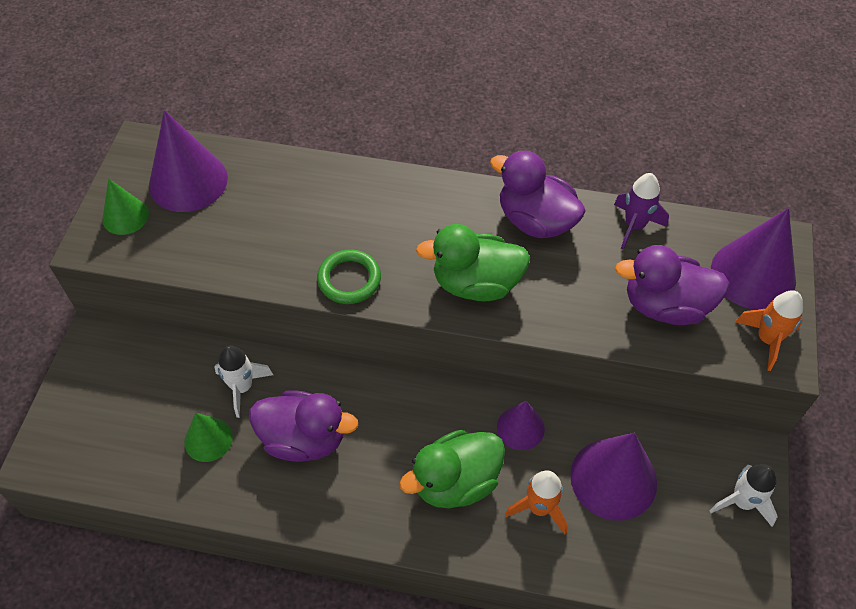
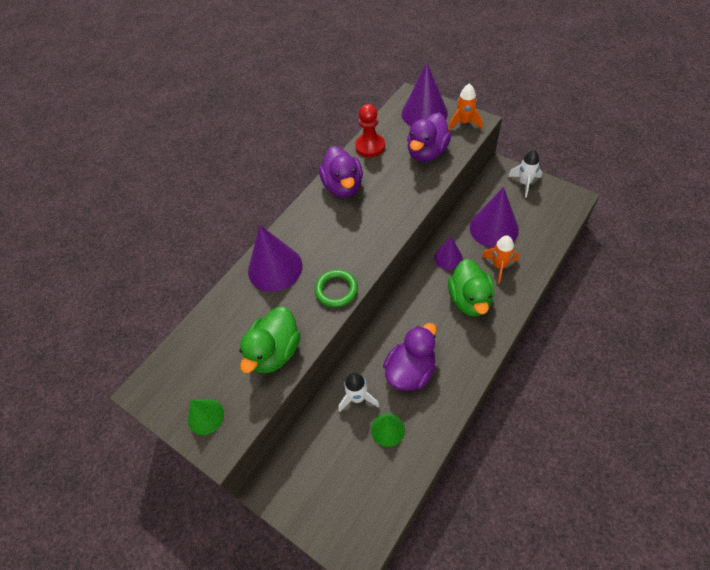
camera: 60 degrees left, 0 degrees up
(188, 181) = (199, 365): purple cone -> purple cone (275, 268)
(476, 284) = (372, 227): green duck -> green duck (275, 352)
(535, 221) = (343, 186): purple duck -> purple duck turned 75 degrees counterclockwise
(634, 226) = (370, 146): purple rocket -> red pawn

